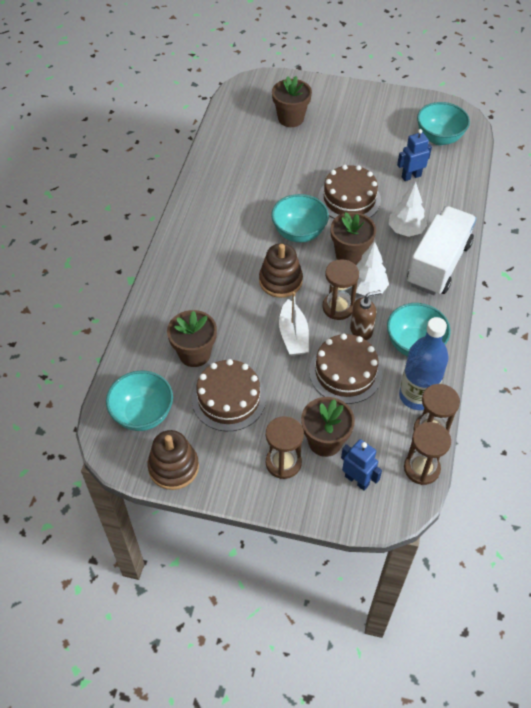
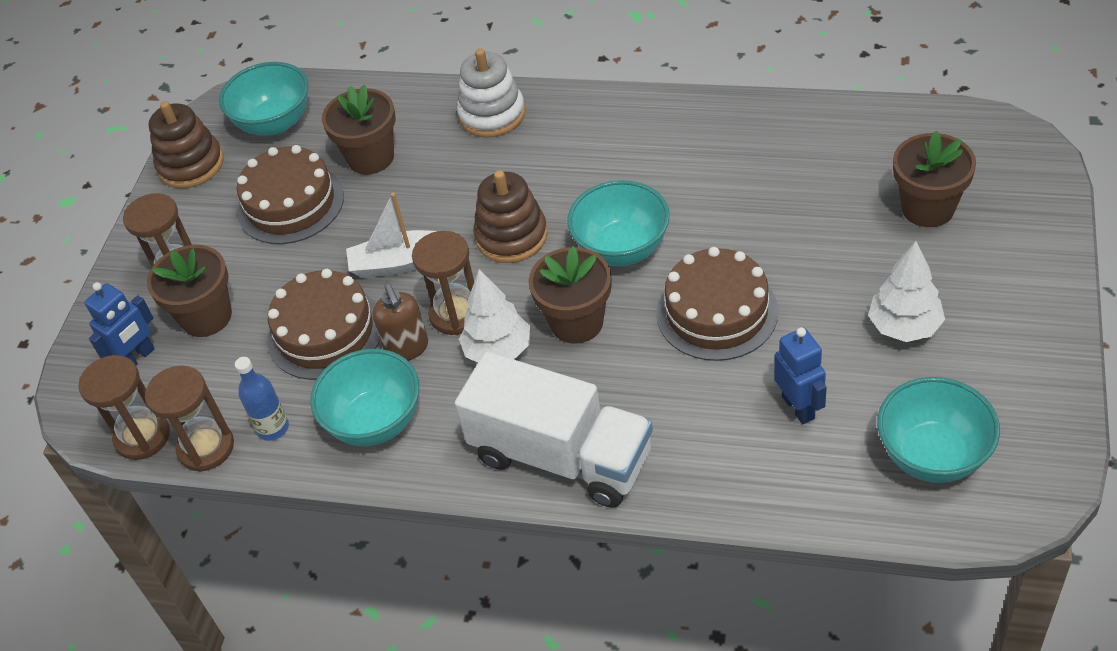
camera: 95 degrees right, 5 degrees down
(171, 288) = (492, 114): none -> white stacking toy
(406, 230) = (645, 403): white tree -> white tree (904, 327)
(417, 396) = (273, 428): blue bottle -> blue bottle, size x0.54

